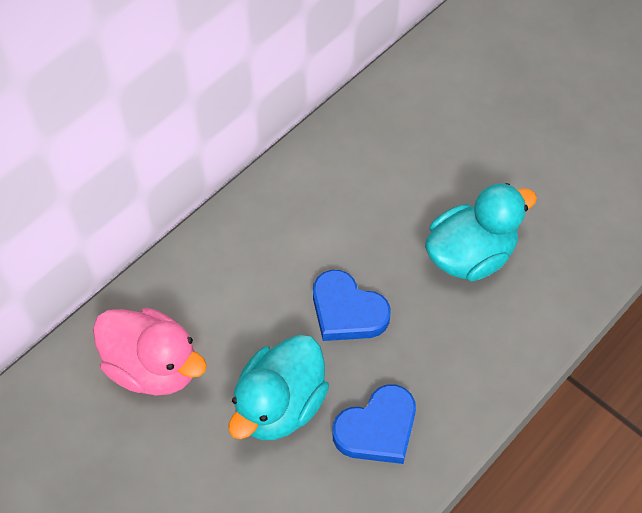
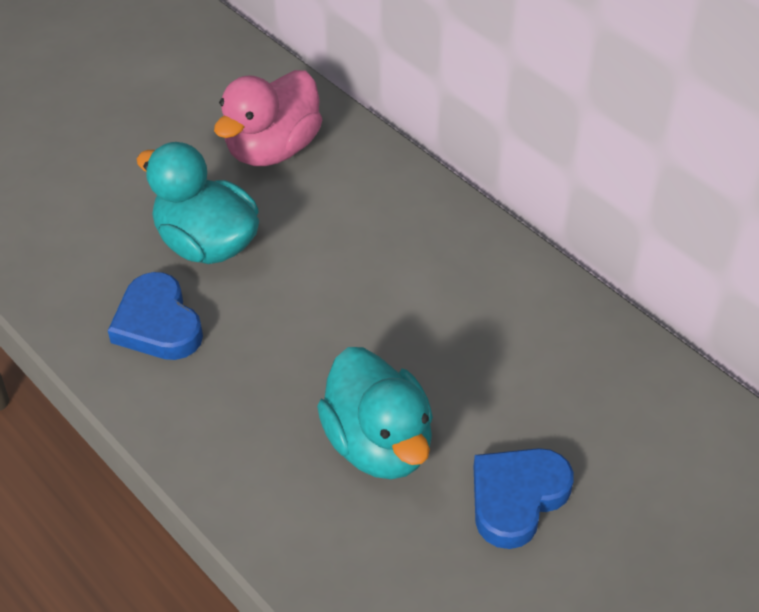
camera: 95 degrees right, 10 degrees down
(347, 311) = (313, 309): blue heart -> blue heart (517, 498)

